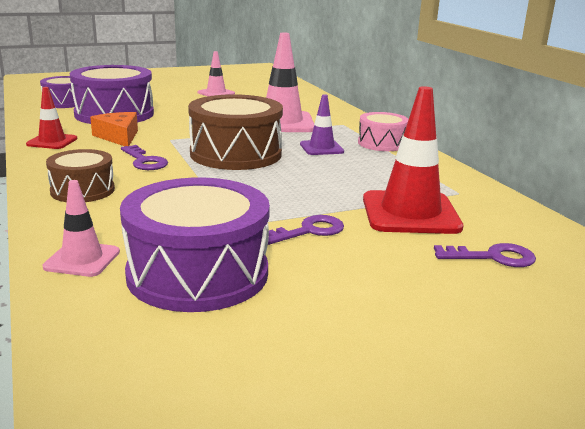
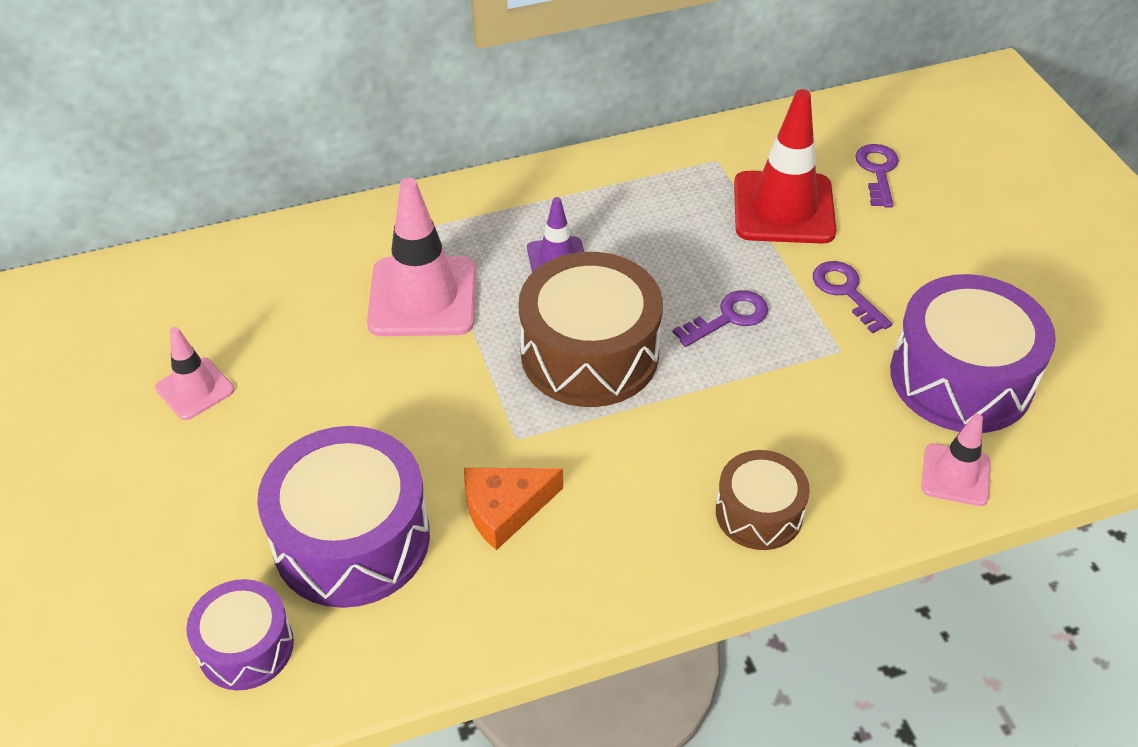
camera: 85 degrees left, 25 degrees up
(52, 141) = (535, 603): red traffic cone -> none
(145, 161) = (631, 458): purple key -> purple key (728, 317)
(381, 143) = (533, 196): pink drum -> none

